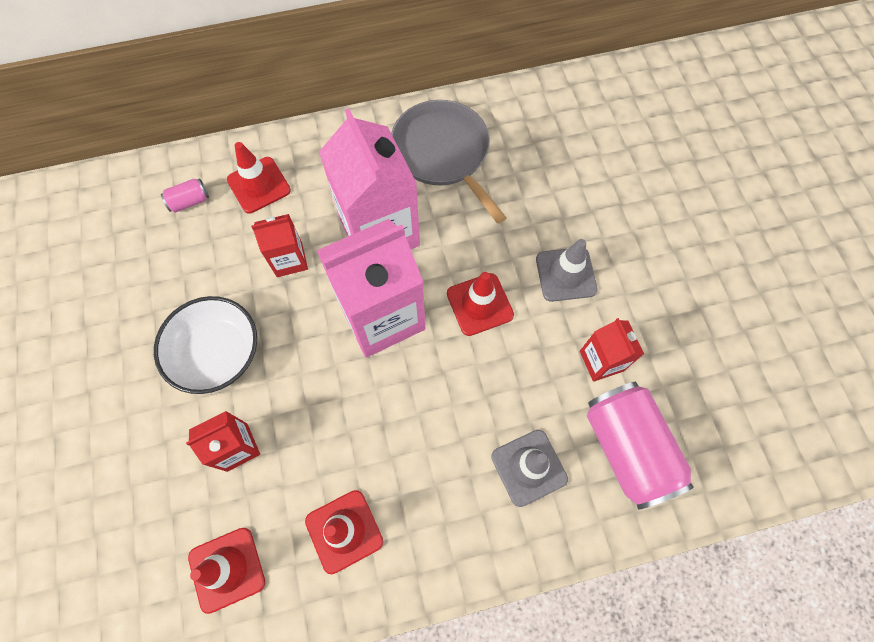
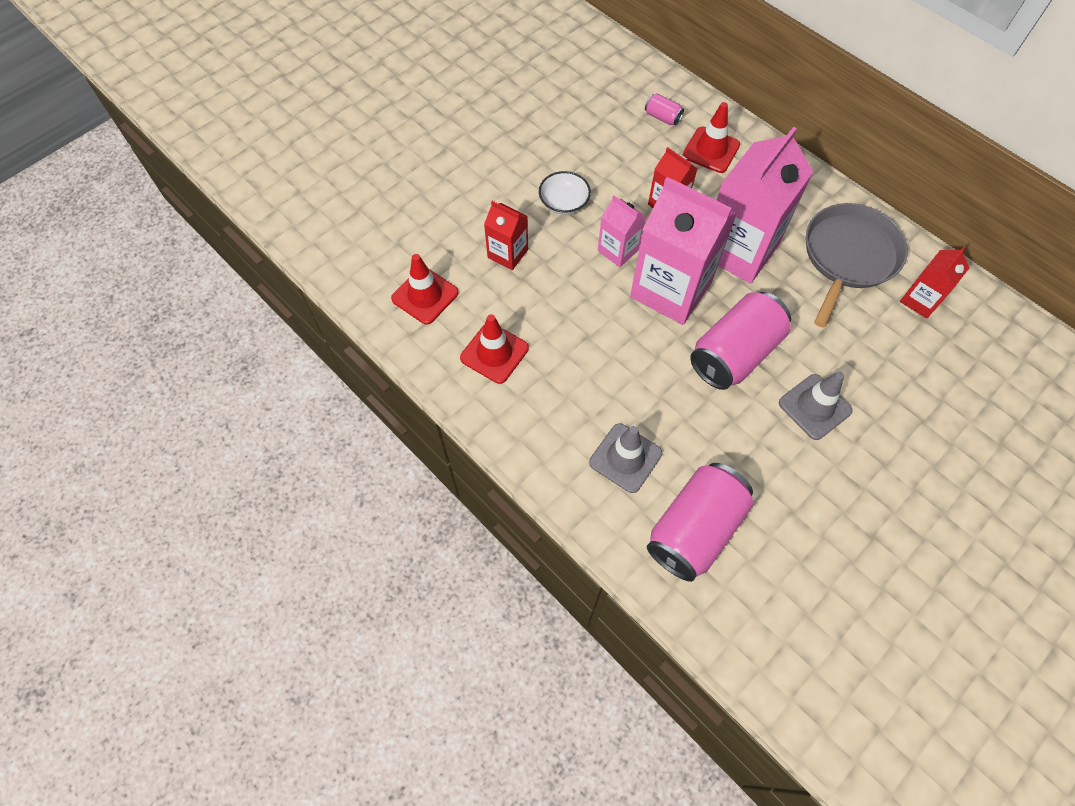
camera: 60 degrees right, 5 degrees down
(217, 353) = (564, 202): white bowl -> white bowl, size x0.61
(308, 336) = (618, 250): none -> pink carton
(479, 304) = (734, 353): red traffic cone -> pink can
(601, 361) = (757, 473): red carton -> red carton (920, 300)

